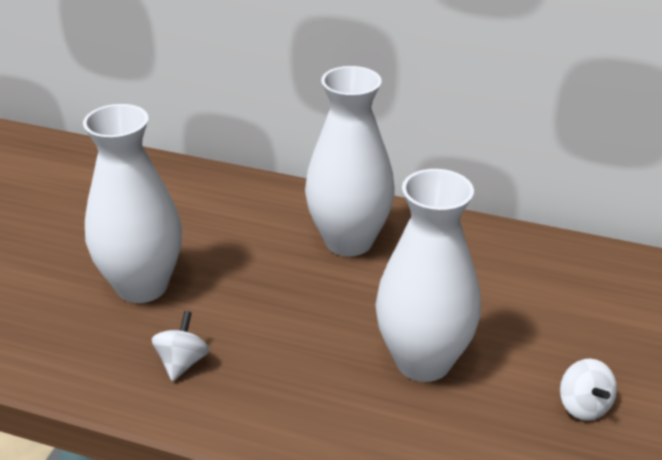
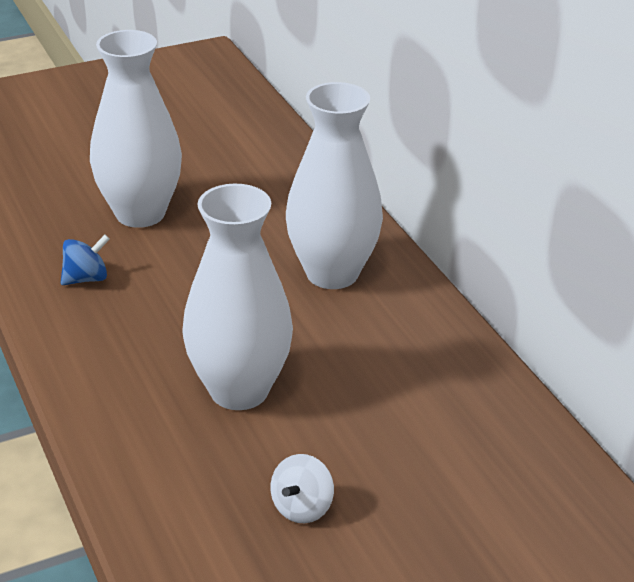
camera: 45 degrees right, 0 degrees up
(182, 362) = (86, 278): white spinning top -> blue spinning top

